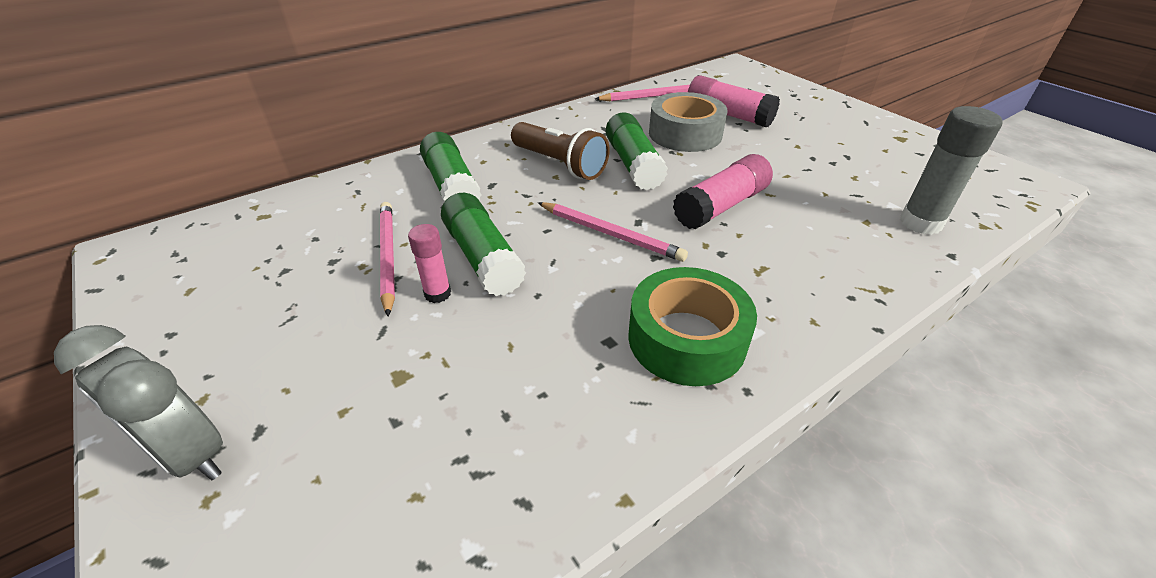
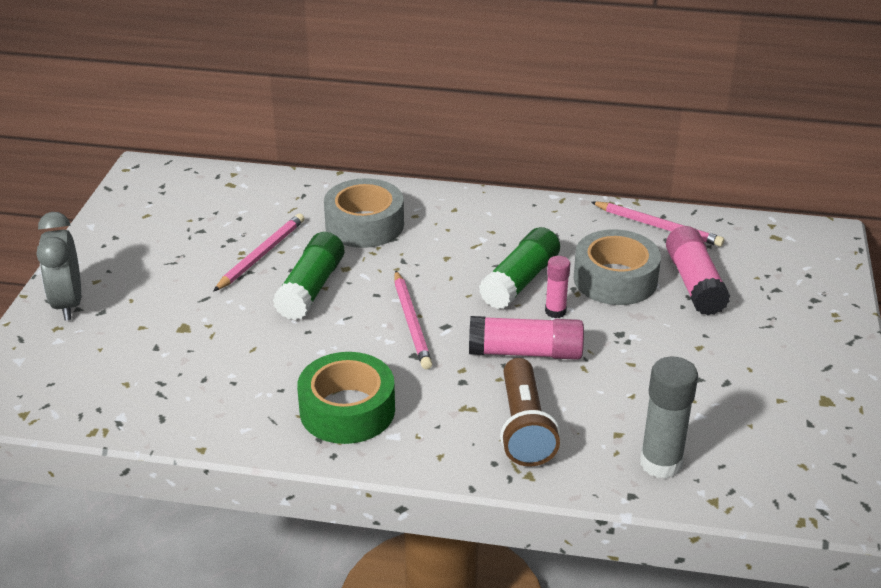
camera: 45 degrees right, 5 degrees down
(437, 294) = (257, 295): pink glue stick -> pink glue stick (555, 311)
(451, 186) = (364, 225): green glue stick -> grey tape
(560, 164) = (464, 249): brown flashlight -> brown flashlight (524, 428)

